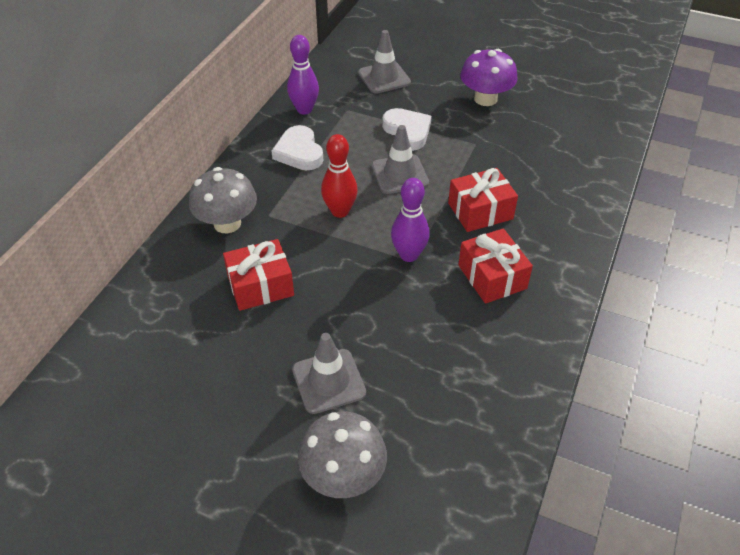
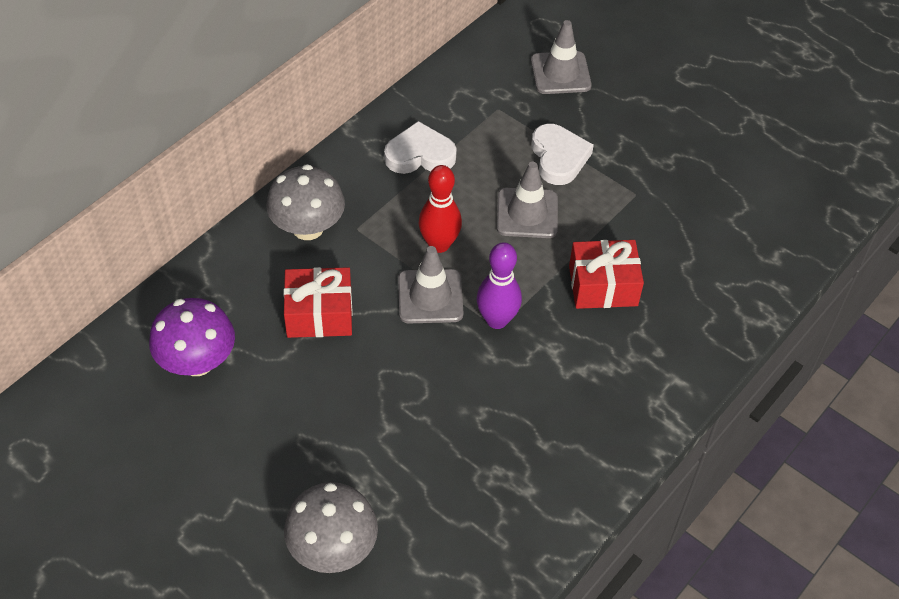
camera: 15 degrees right, 5 degrees up
(299, 152) = (420, 155): white heart -> white heart turned 90 degrees clockwise
(304, 109) = (446, 97): purple bowling pin -> none
(329, 381) = (354, 444): grey traffic cone -> grey traffic cone (430, 296)
(485, 99) = (675, 133): purple mushroom -> purple mushroom (197, 361)
(492, 277) = (581, 372): red gift -> none

